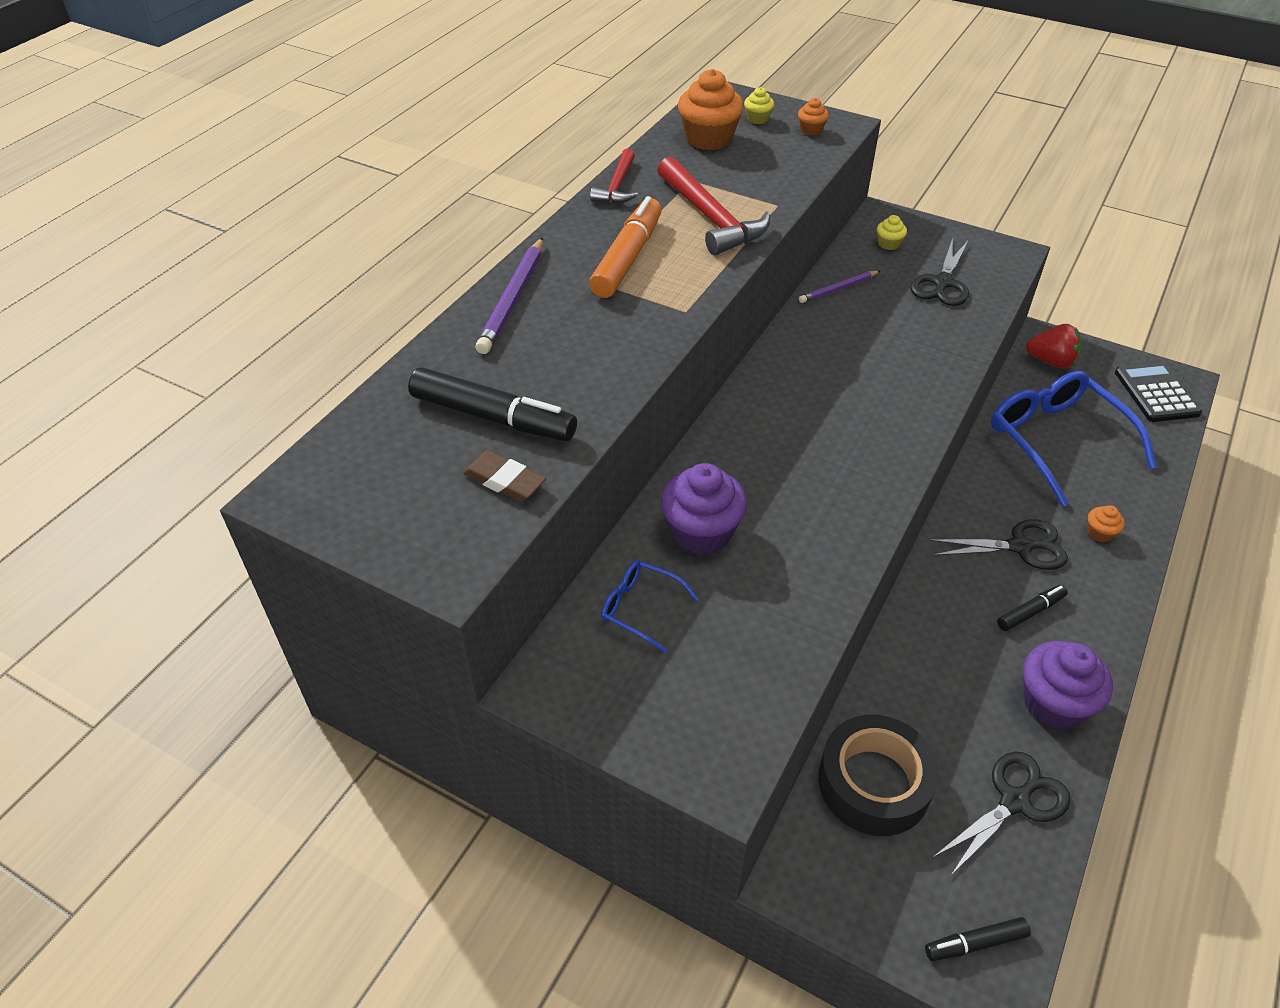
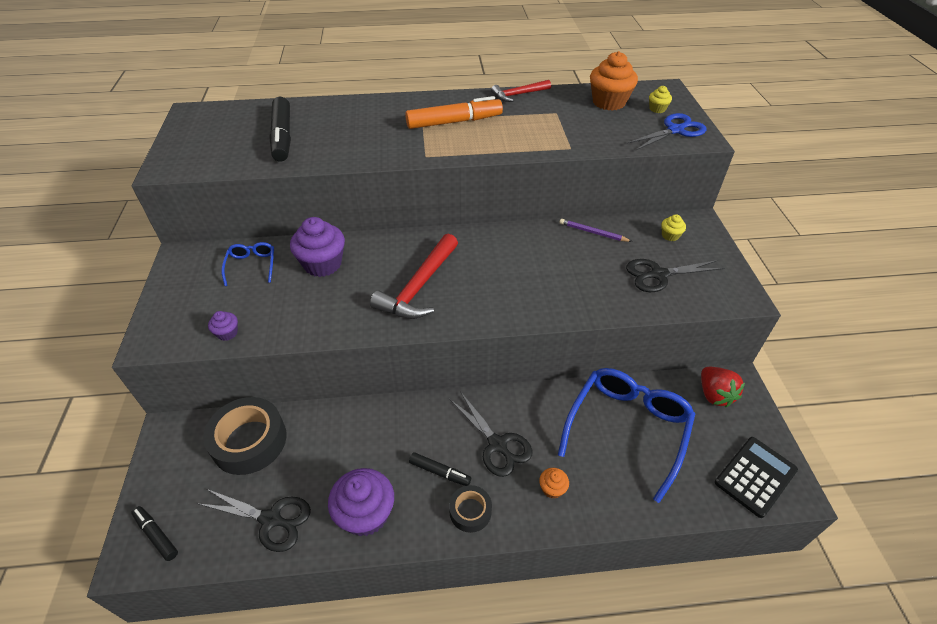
camera: 55 degrees right, 0 degrees up
(504, 481) = (238, 157): brown eraser -> none
(513, 299) = (381, 106): purple pencil -> none
(711, 218) = (526, 132): red hammer -> red hammer (419, 287)
(771, 680) = (227, 333): none -> purple cupcake
(811, 130) = (675, 130): orange cupcake -> blue scissors
(1095, 610) = (470, 511): none -> black tape

